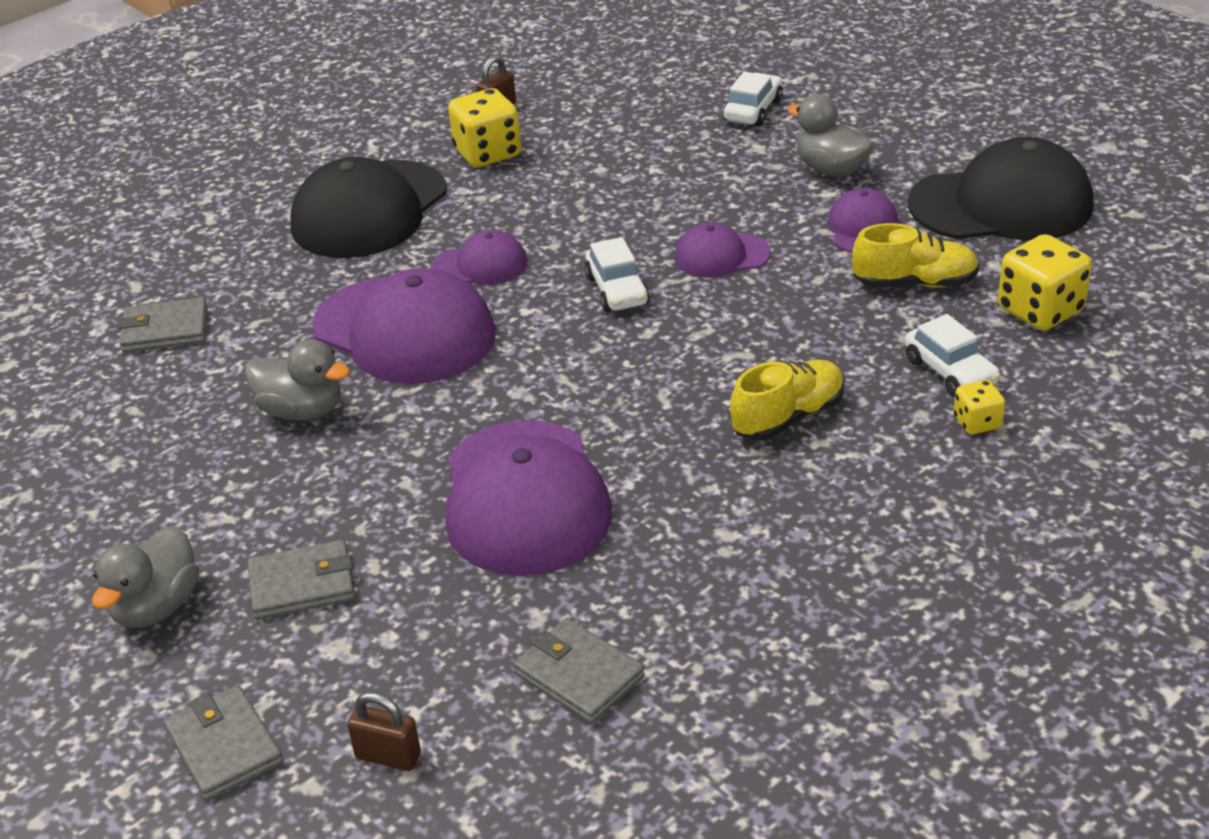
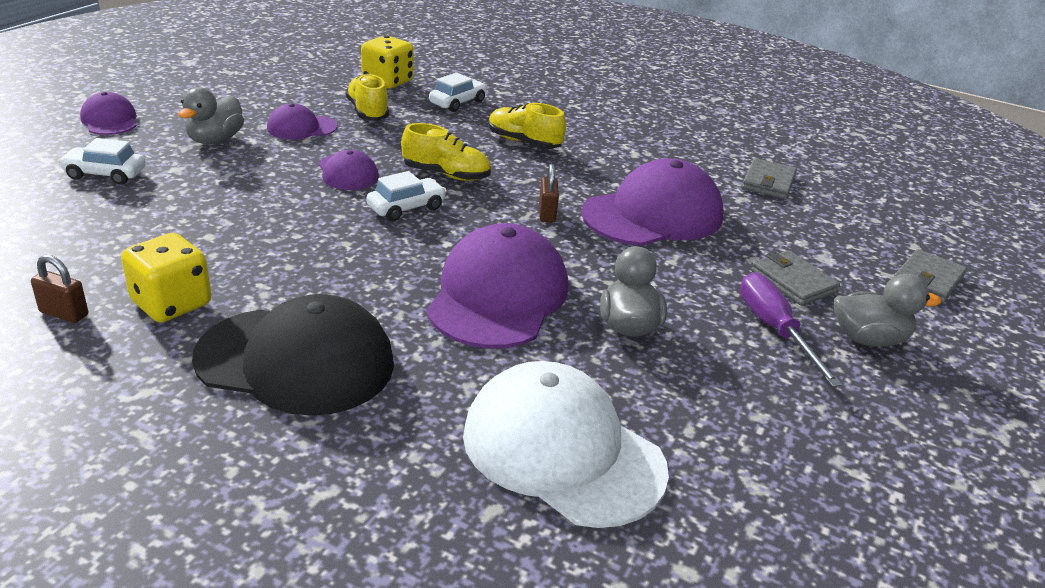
camera: 115 degrees left, 5 degrees down
(165, 330) = (562, 451): grey wallet -> white cap
(225, 526) = (775, 329): none -> purple screwdriver
(388, 756) = (873, 227): brown padlock -> brown padlock (547, 214)
(480, 265) = (387, 274): purple cap -> purple cap (109, 120)
(697, 330) = (446, 174): none -> yellow shoe
(977, 423) = (500, 97): yellow dice -> none
(1001, 204) = (266, 89): black cap -> none

